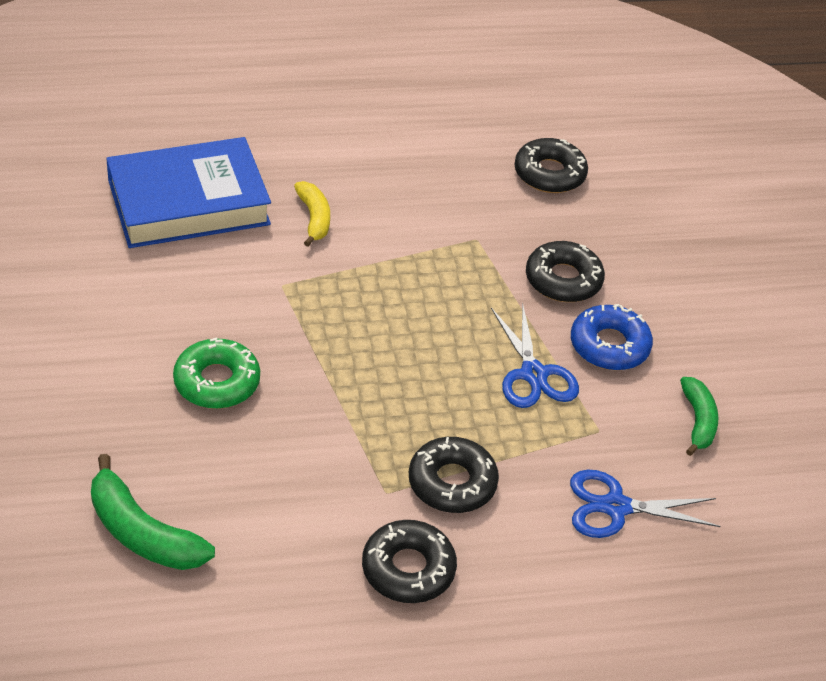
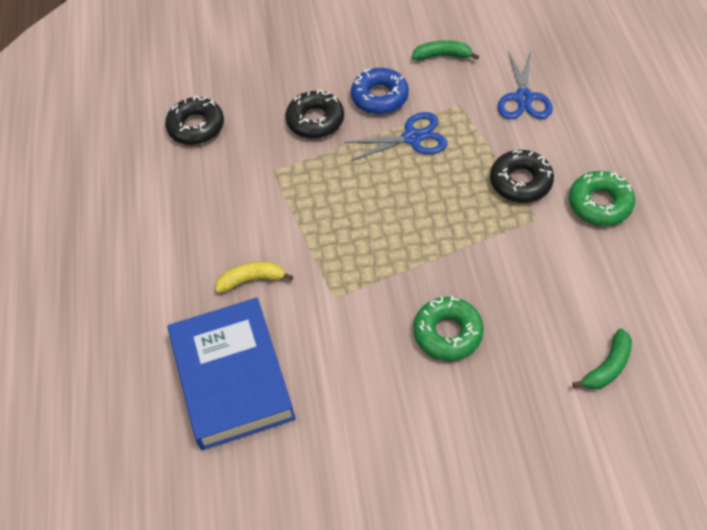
camera: 80 degrees left, 10 degrees up
(142, 533) = (608, 367): green banana -> green banana, size x0.65
(408, 569) = (600, 204): black donut -> green donut

